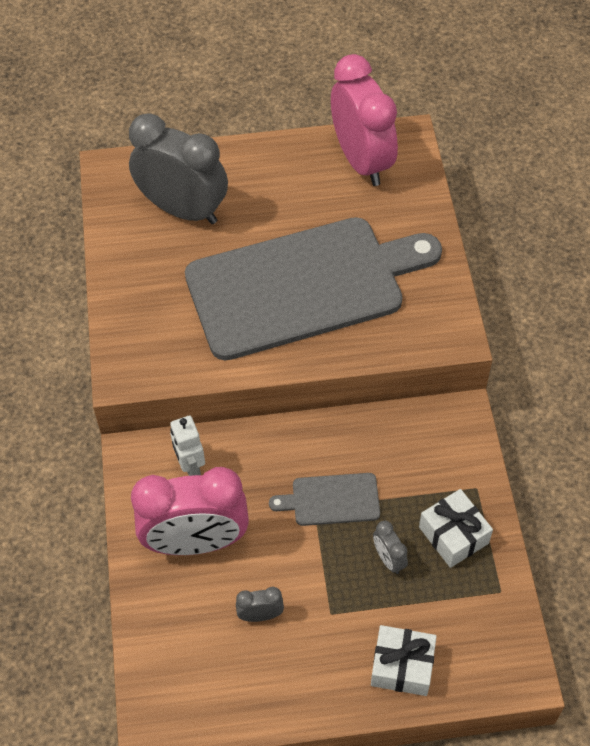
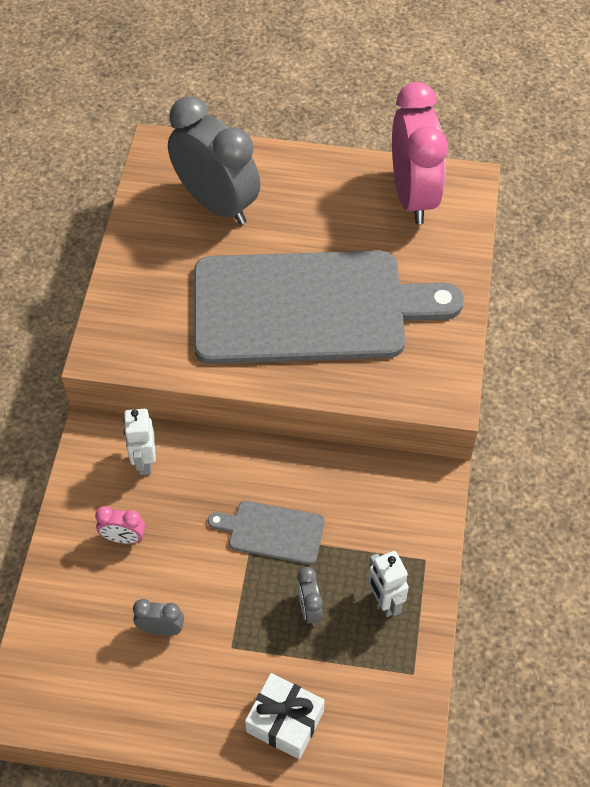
camera: 15 degrees right, 0 degrees up
(196, 542) = (123, 538): pink clock -> pink clock, size x0.42
(453, 535) = (384, 602): white gift -> white robot

